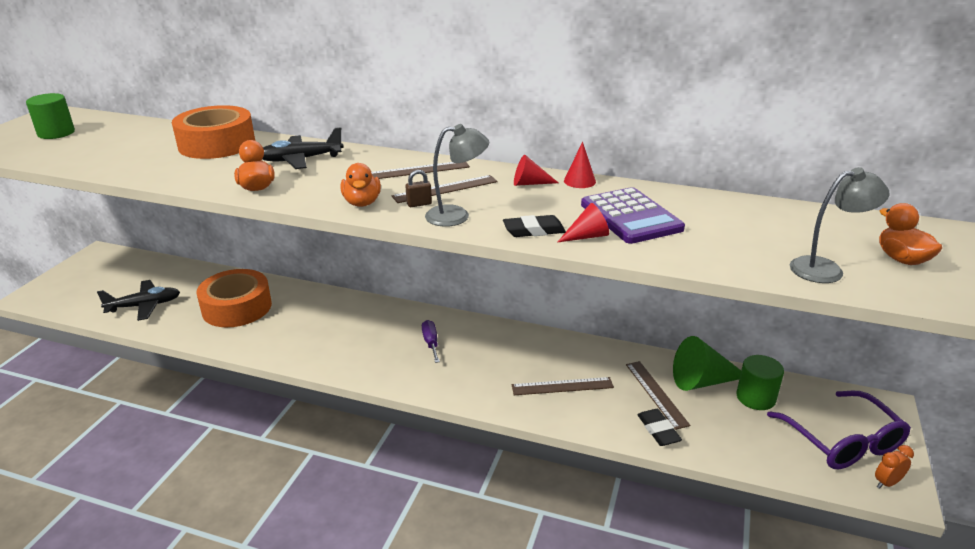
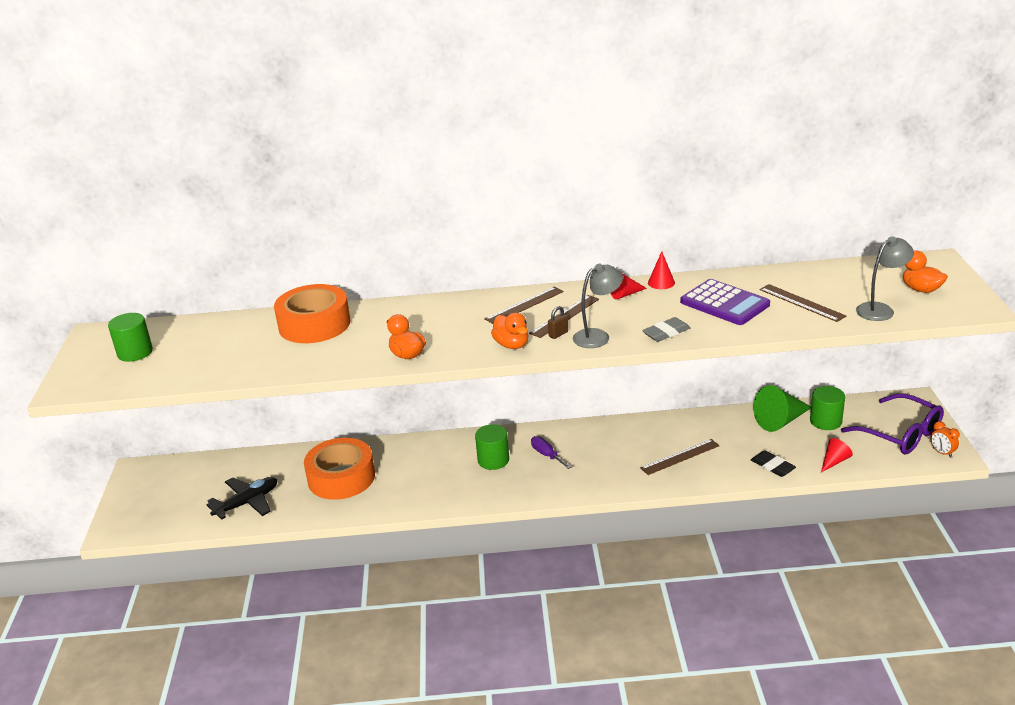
camera: 20 degrees left, 0 degrees up
(301, 159) = (412, 320): black plane -> none
(378, 332) = (493, 460): none -> green cylinder
(534, 230) = (666, 333): black eraser -> grey eraser
(587, 236) = (708, 327): red cone -> red cone (834, 461)
(656, 393) = (753, 440): brown ruler -> brown ruler (801, 302)
(887, 483) = (942, 453): orange clock -> orange clock turned 75 degrees counterclockwise

